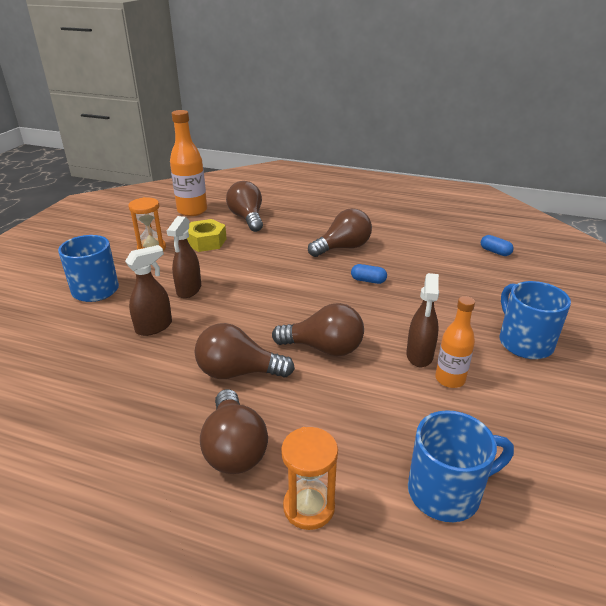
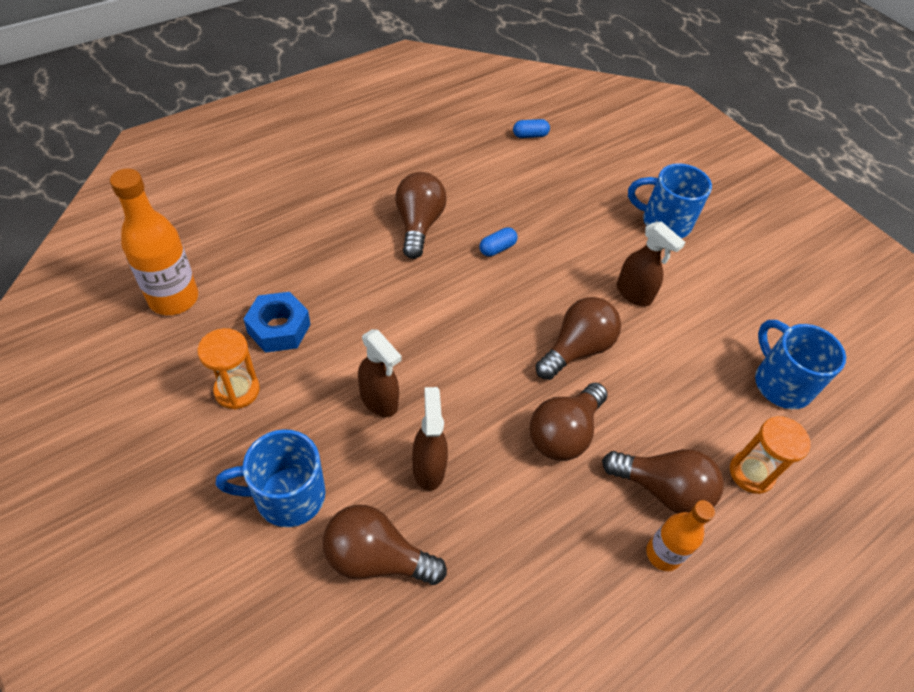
camera: 60 degrees left, 20 degrees up
(206, 241) = (279, 328): yellow nut -> blue nut
(247, 218) = (261, 259): brown light bulb -> brown light bulb (376, 558)
(446, 492) = (780, 383): blue mug -> blue mug turned 45 degrees counterclockwise
(450, 379) = (674, 297): orange bottle -> orange bottle (663, 554)

